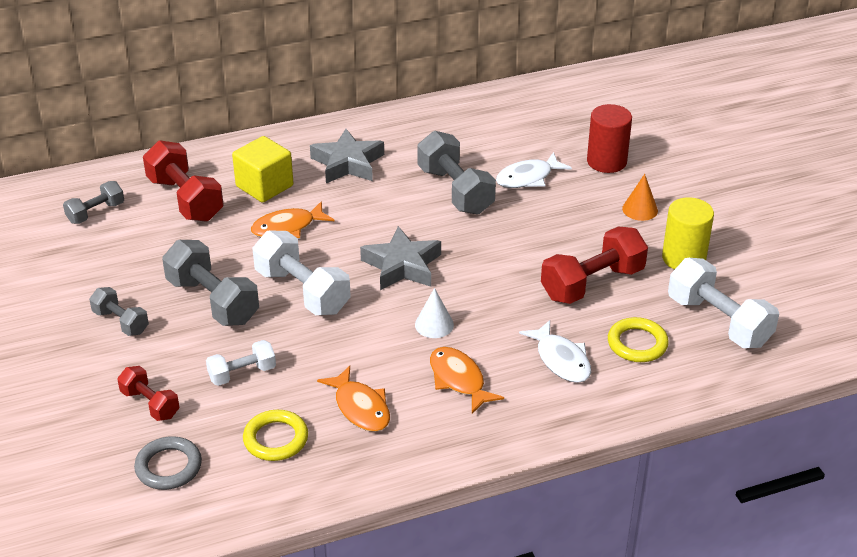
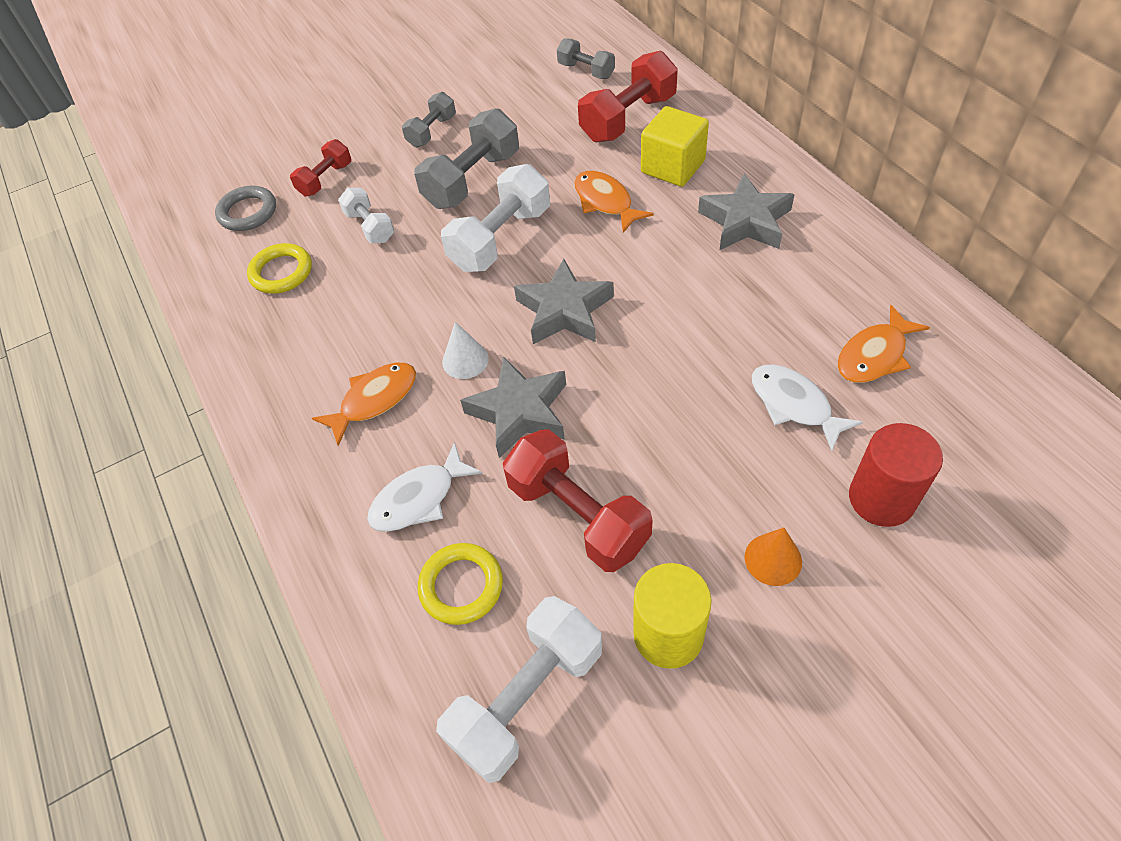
camera: 85 degrees right, 15 degrees up
(360, 407) = (326, 325): orange fish -> orange fish (874, 355)
(455, 190) = (731, 331): grey dumbbell -> none
(496, 300) = (520, 412): none -> grey star

